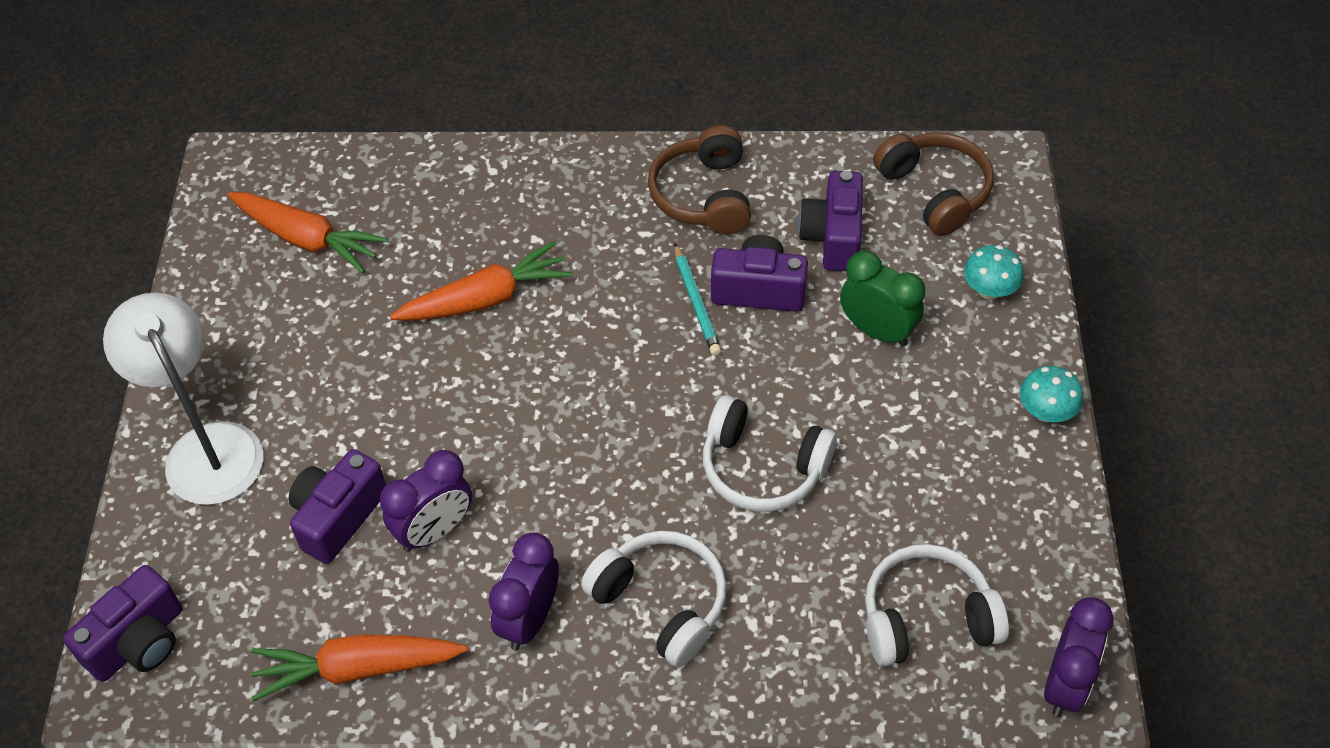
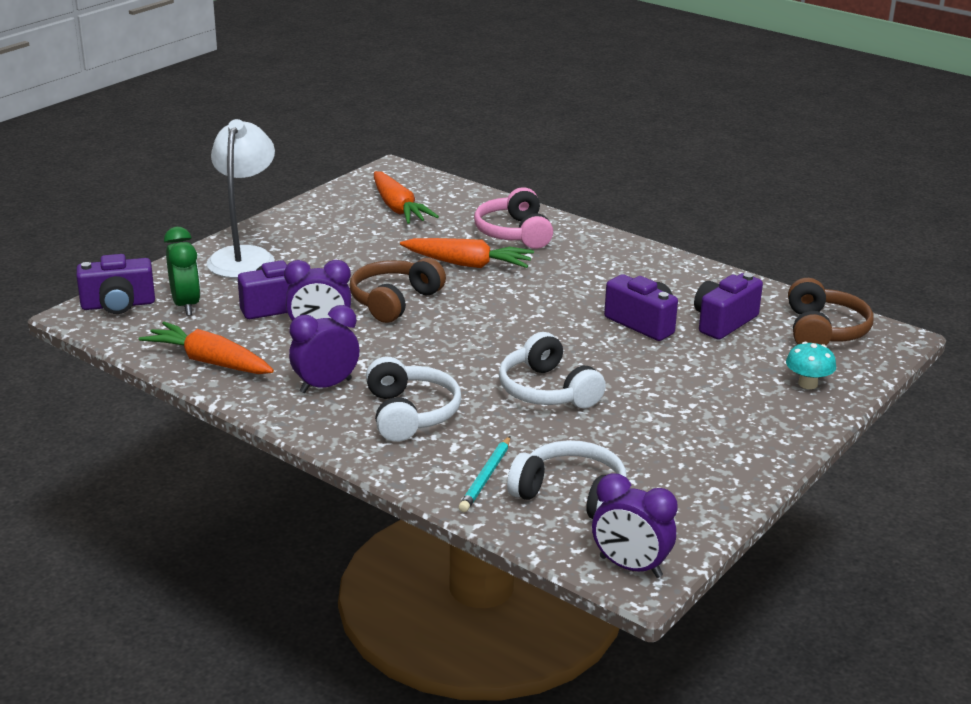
camera: 35 degrees right, 25 degrees down
(485, 208) = (514, 233): none -> pink headphones
(696, 303) = (594, 313): turquoise pencil -> turquoise pencil (485, 477)
(703, 195) = (657, 276): brown headphones -> brown headphones (394, 301)
(877, 331) = (701, 369): green clock -> green clock (186, 305)
(1045, 412) = (779, 449): turquoise mushroom -> none
(1065, 684) = (630, 567): purple clock -> purple clock turned 60 degrees clockwise

